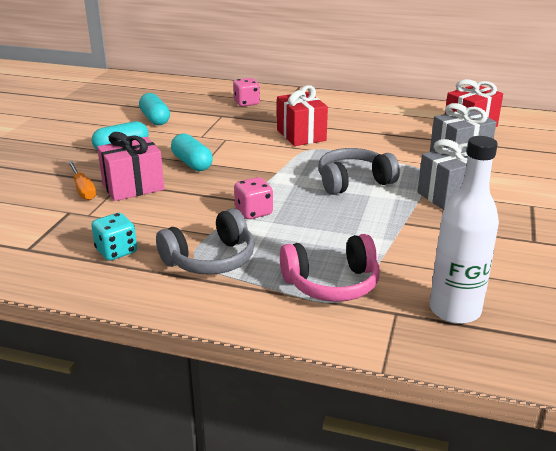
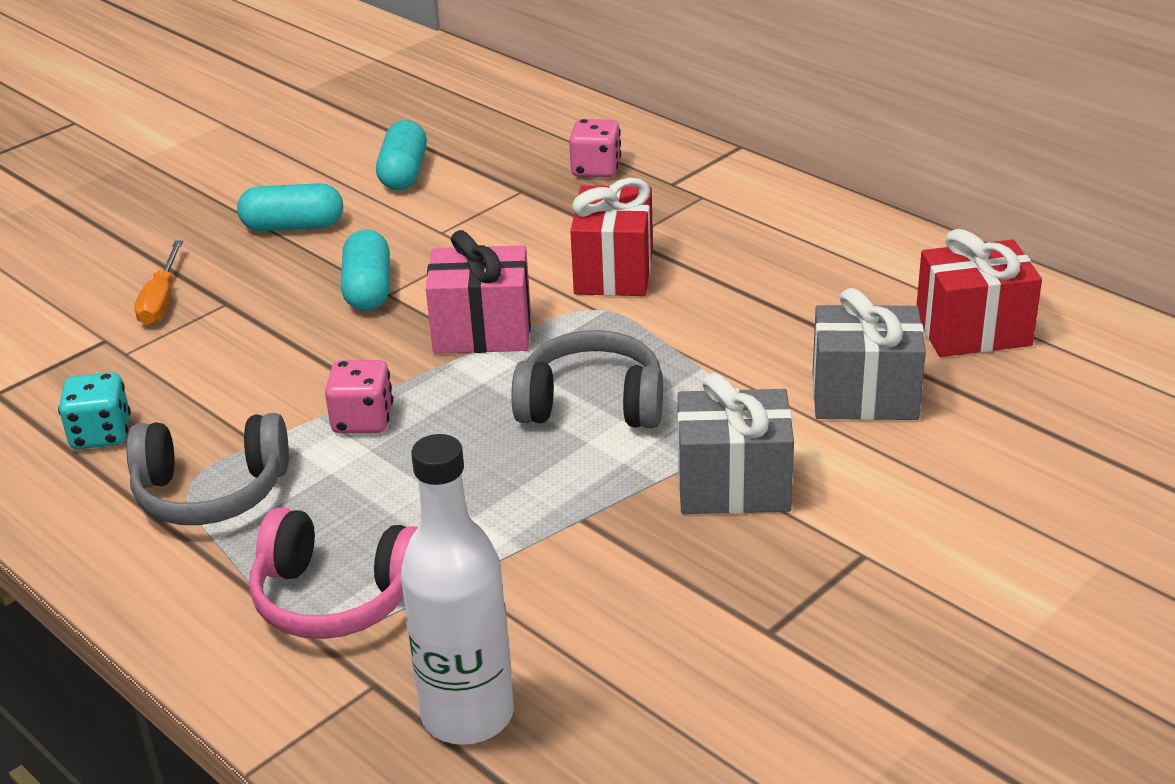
camera: 30 degrees right, 5 degrees up
(133, 187) = (235, 315): pink gift -> pink gift (482, 331)

